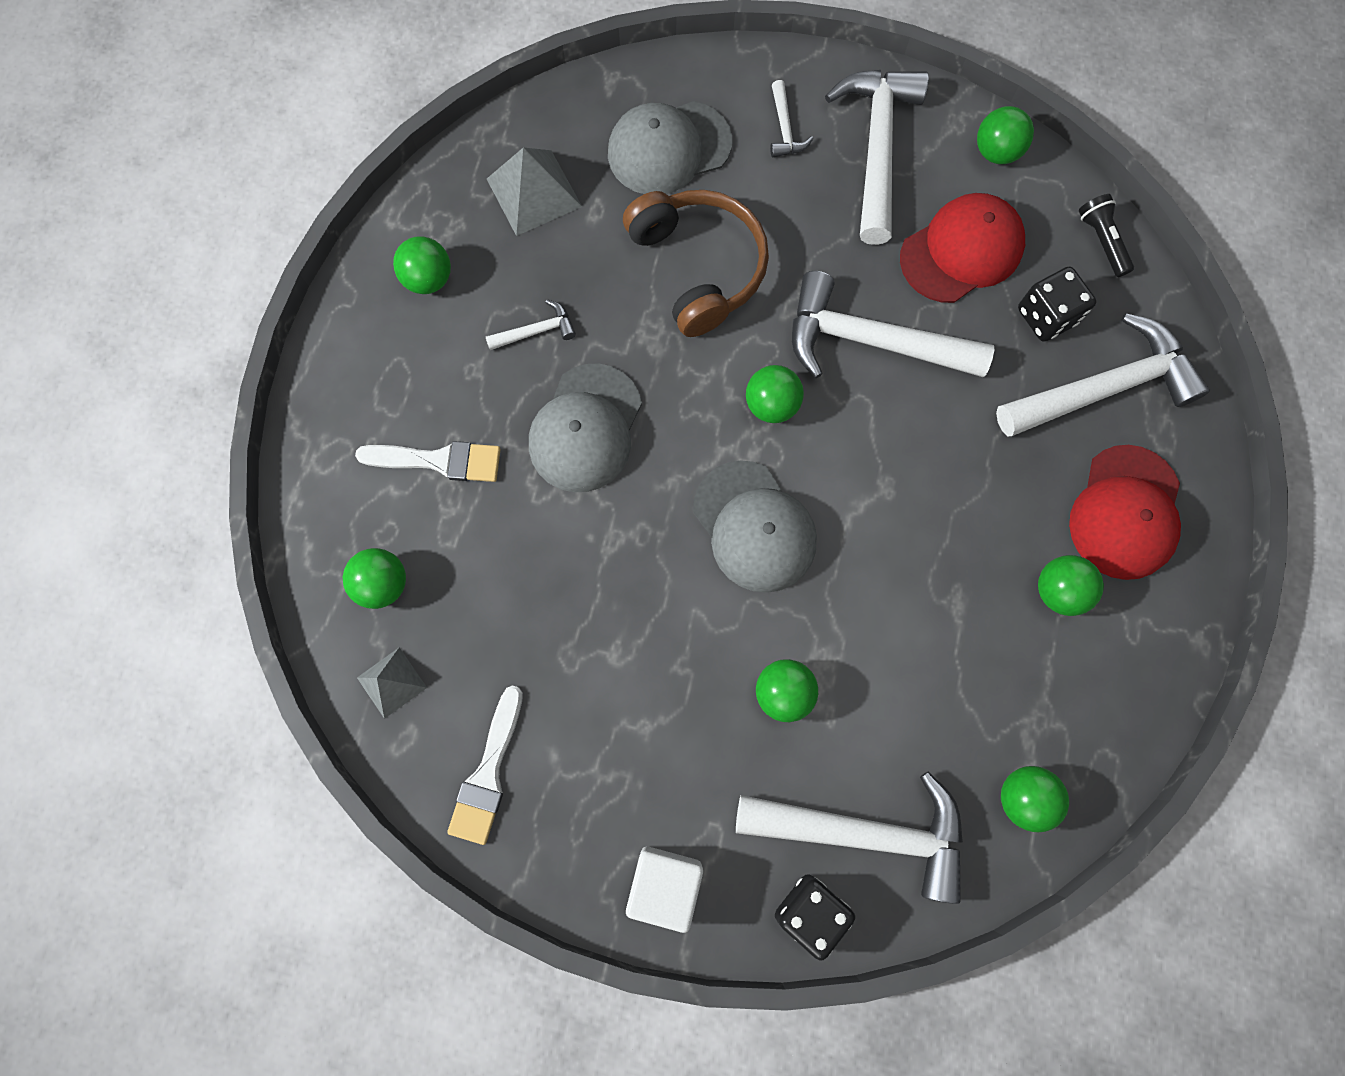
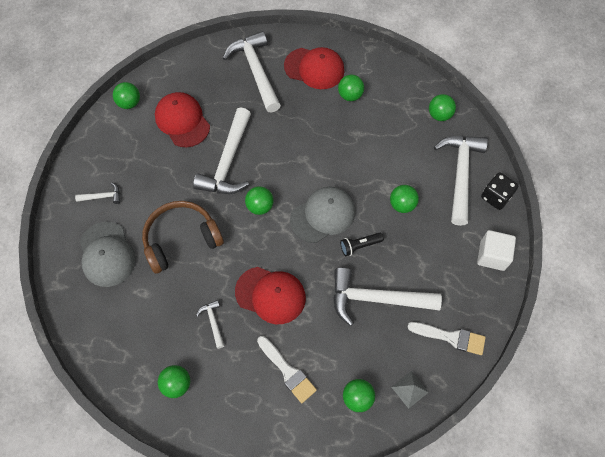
camera: 90 degrees left, 10 degrees down
(439, 461) = (288, 371): white brush -> white brush turned 135 degrees clockwise
(534, 192) = (126, 326): grey pyramid -> none
(585, 428) = (270, 295): grey cap -> red cap
(877, 149) = (120, 154): white hammer -> white hammer (376, 299)
(1046, 316) = (219, 89): black dice -> none
(1101, 241) = (182, 65): black flashlight -> black flashlight (359, 246)

